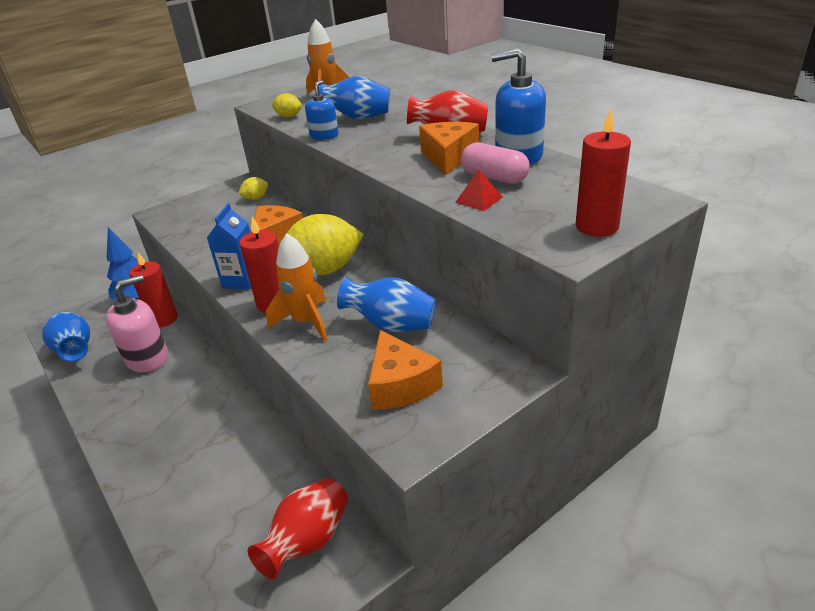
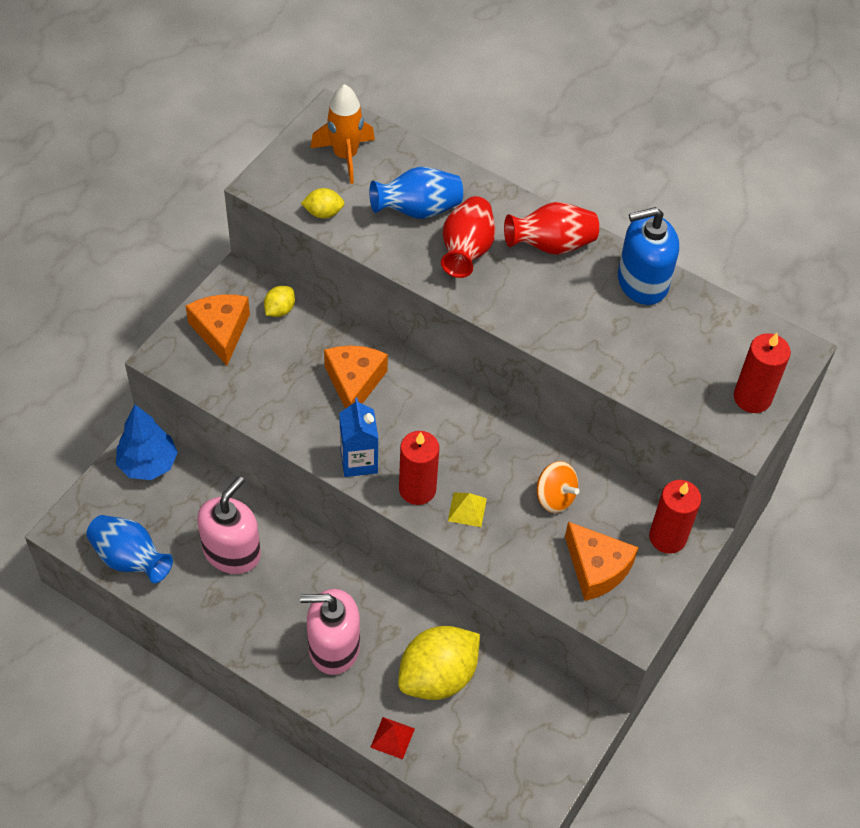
camera: 25 degrees left, 20 degrees up
(164, 319) = (209, 491): red candle -> red candle (667, 537)
(169, 439) = (333, 647): none -> pink soap dispenser
(306, 322) = (467, 509): orange rocket -> yellow pyramid
(308, 541) = (532, 714): red vase -> red vase (466, 251)
(324, 135) = (399, 257): blue soap dispenser -> none
(324, 270) = (444, 429): yellow lemon -> yellow lemon (438, 676)
(391, 325) = (555, 497): blue vase -> orange spinning top
(448, 157) = (569, 292): orange cheese -> orange cheese (221, 331)
(479, 199) = (632, 368): red pyramid -> red pyramid (392, 738)
(494, 178) = (632, 327): pink capsule -> none

